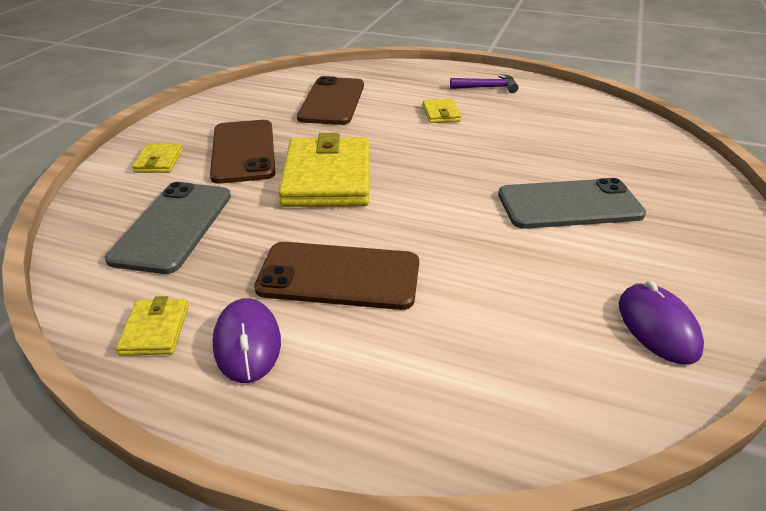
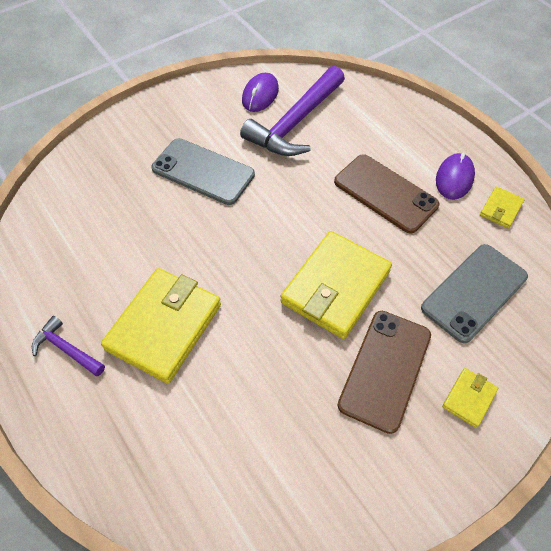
camera: 145 degrees left, 20 degrees up
(332, 101) = (243, 423): brown phone -> none
(441, 114) = (164, 327): yellow wallet -> yellow wallet, size x2.19
(552, 310) = (295, 122): none -> purple hammer

